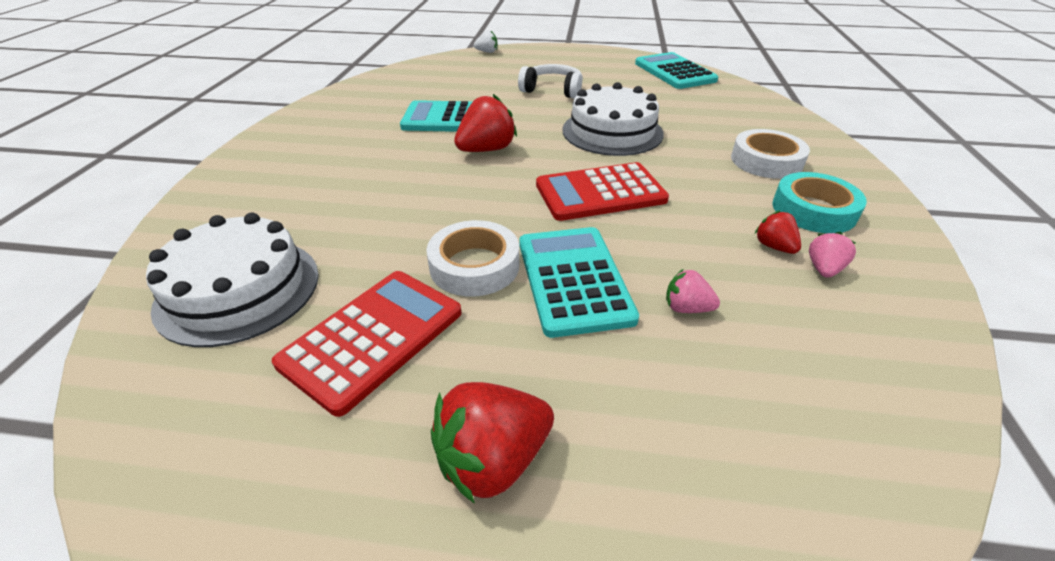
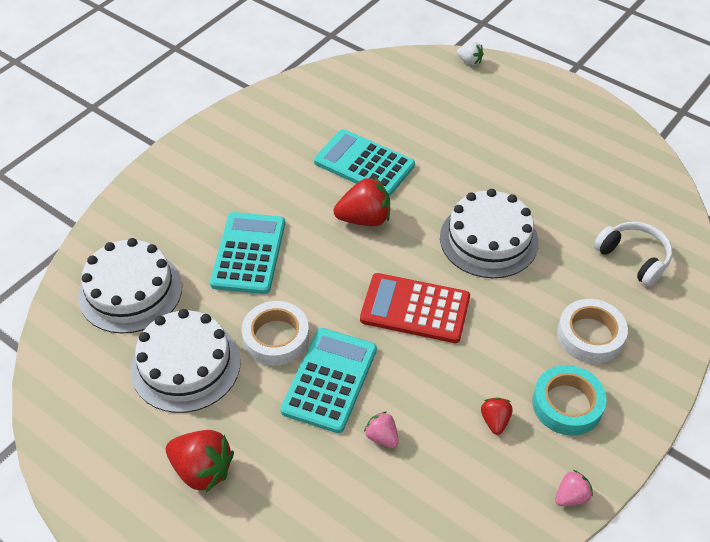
camera: 30 degrees right, 10 degrees up
(373, 337) = (185, 365): red calculator -> white cake
(493, 460) = (202, 470): red strawberry -> red strawberry turned 150 degrees counterclockwise
(552, 90) = (484, 155): white headphones -> white headphones (633, 258)
(674, 72) = (638, 171): turquoise calculator -> turquoise calculator (248, 253)
(823, 269) = (509, 456): pink strawberry -> pink strawberry (571, 496)

